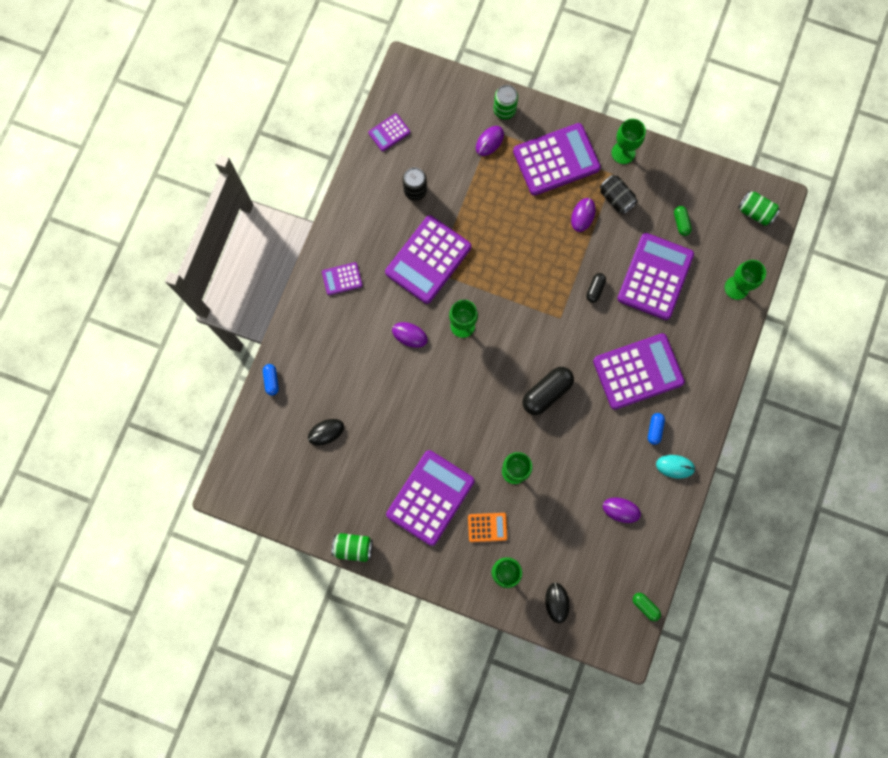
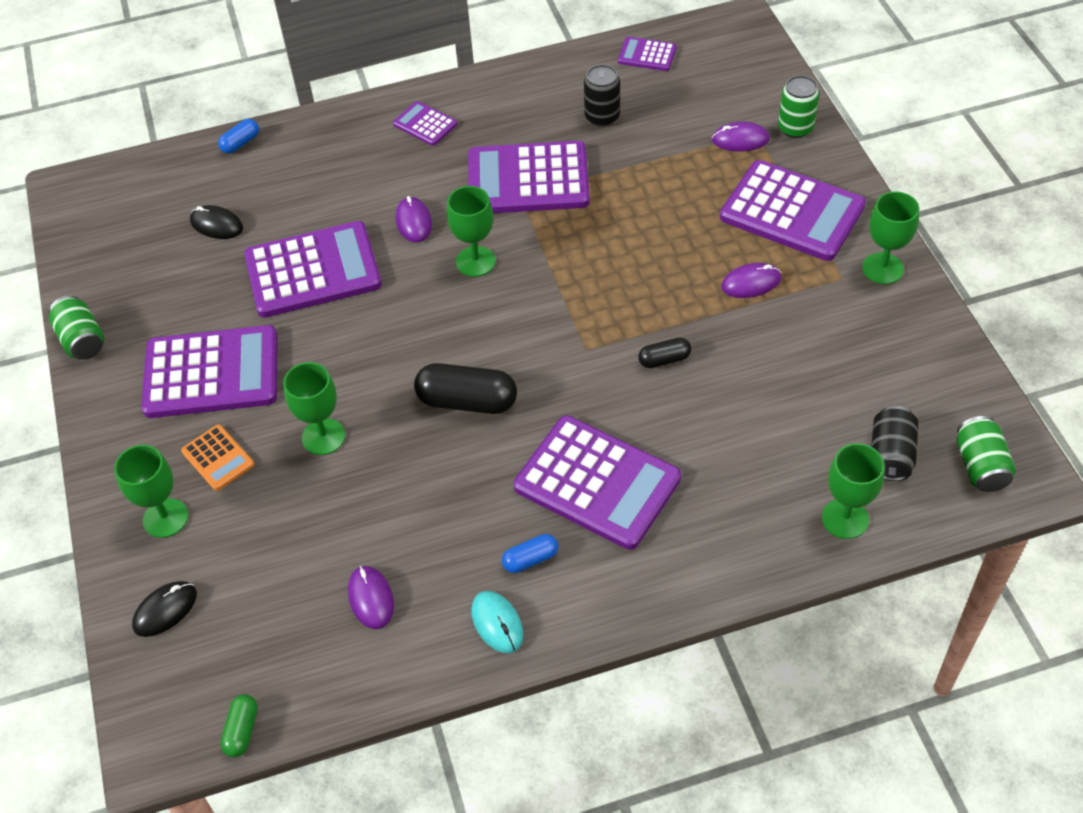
camera: 55 degrees right, 25 degrees down
(616, 198) = (813, 301): black can -> black can (890, 455)
(655, 276) = (754, 412): purple calculator -> purple calculator (313, 271)
(681, 223) = (862, 391): green capsule -> none

